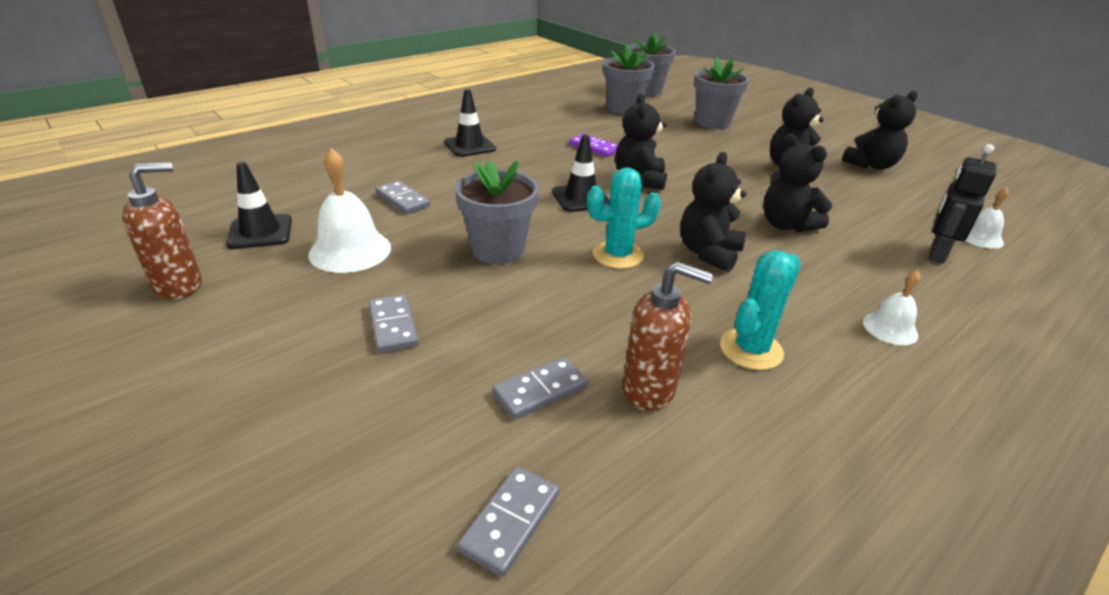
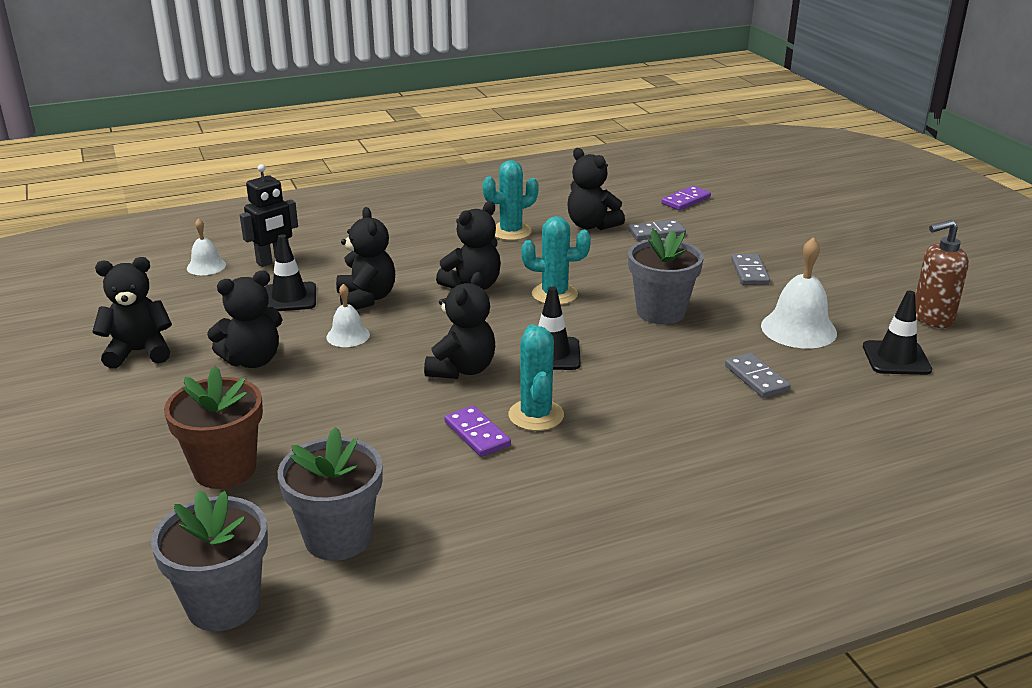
camera: 160 degrees left, 5 degrees down
(469, 146) = (664, 464): black traffic cone -> black traffic cone (289, 298)
(510, 521) = (686, 200): grey domino -> purple domino
(564, 160) = (536, 415): none -> turquoise cactus
(649, 390) = (591, 225): brown soap dispenser -> black teddy bear
(712, 122) = (225, 469): grey flower pot -> brown flower pot
(890, 328) = (402, 229): white bell -> white bell (348, 336)

